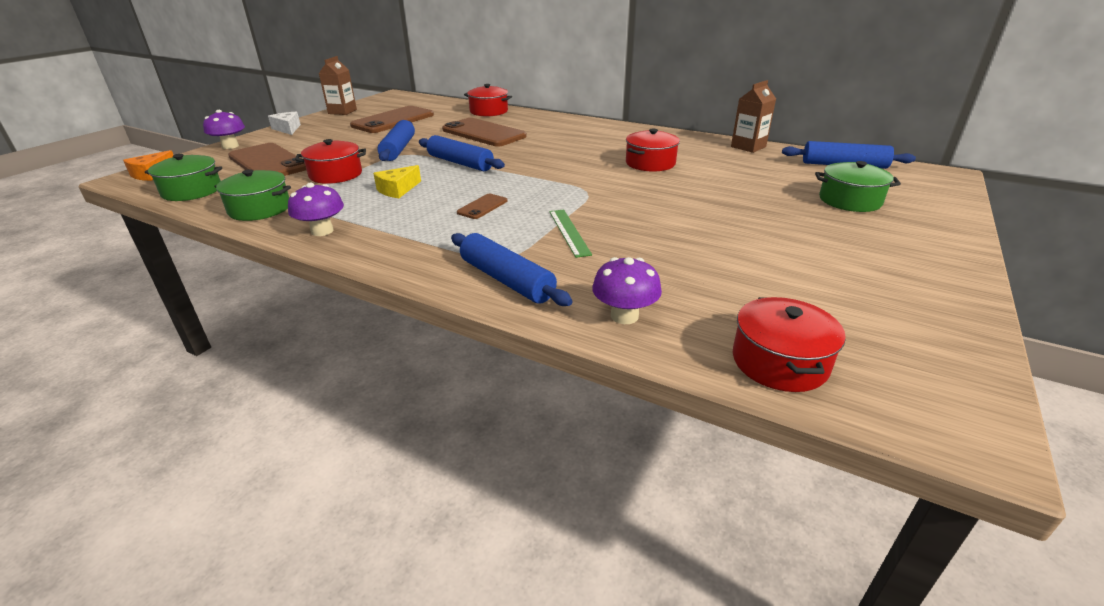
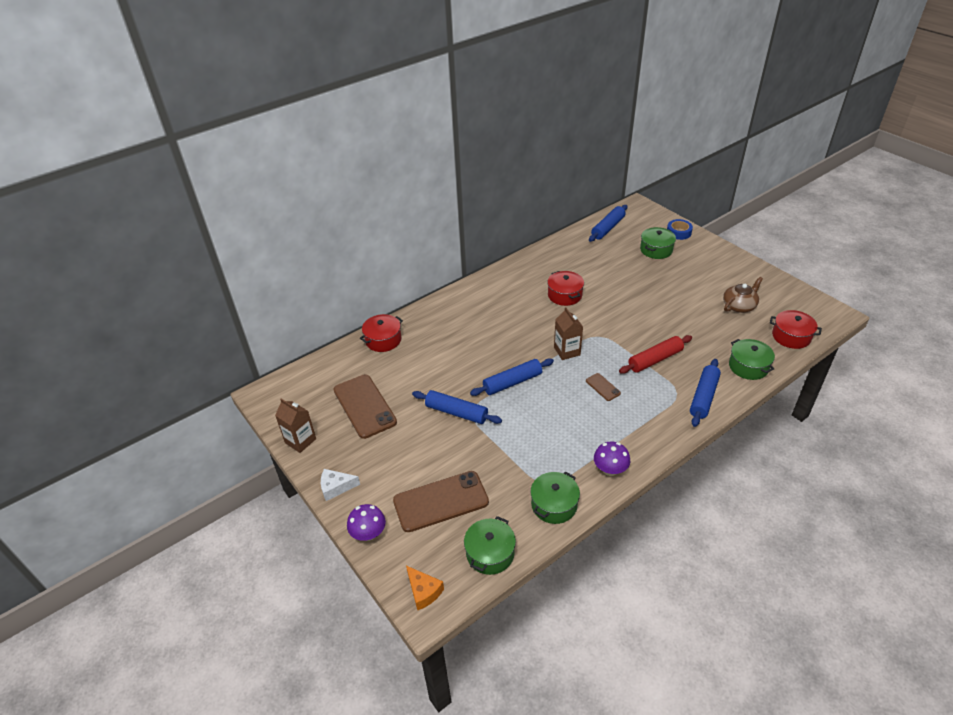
camera: 65 degrees left, 10 degrees up
(336, 174) = (499, 457): red pot -> none
(397, 189) = (551, 424): yellow cheese -> none
(483, 133) = (446, 356): brown phone -> none
(506, 280) = (703, 397): blue rolling pin -> blue rolling pin turned 45 degrees counterclockwise
(569, 232) = (655, 360): green ruler -> red rolling pin
(624, 316) = (748, 366): purple mushroom -> green pot
(748, 147) = (558, 246): brown carton -> brown carton (567, 351)
(803, 288) = (739, 306): none -> brown teapot
(934, 211) = (678, 232): none -> blue tape

